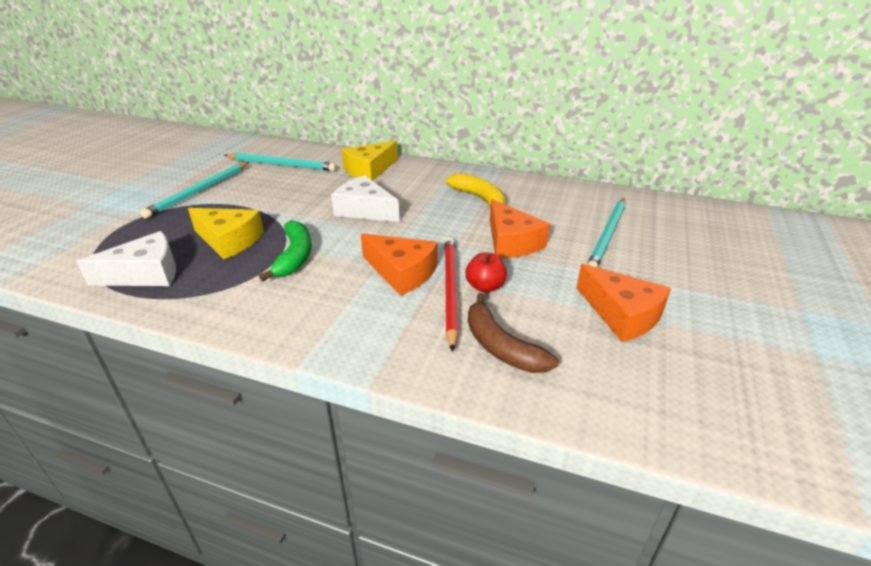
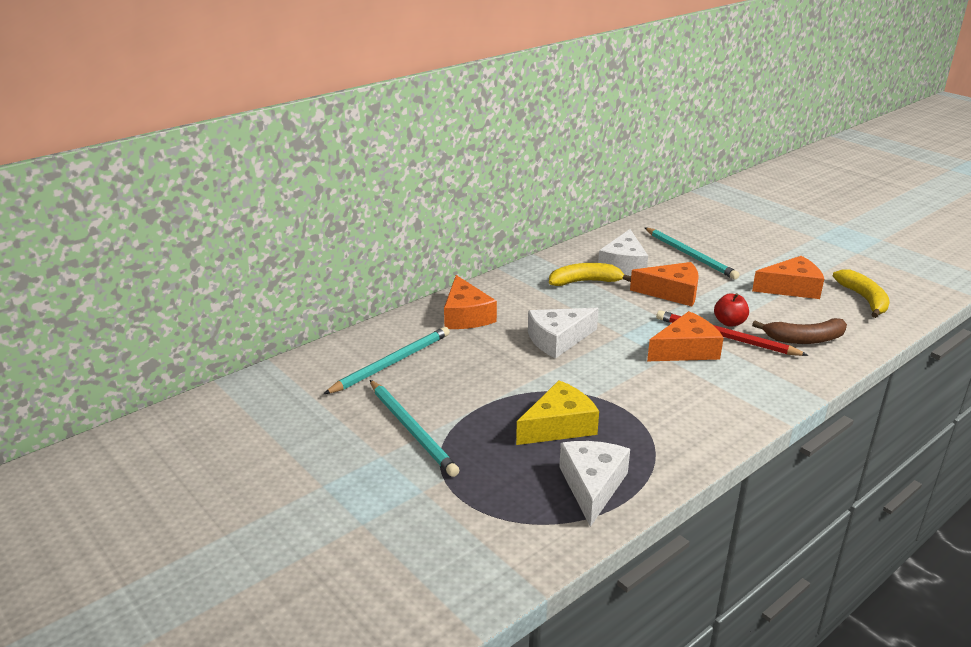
camera: 60 degrees left, 5 degrees down
(295, 256) = (621, 394): green banana -> none
(369, 170) = (466, 316): yellow cheese -> orange cheese
(536, 207) = (623, 265): none -> white cheese
(672, 382) = (864, 299): none -> yellow banana

